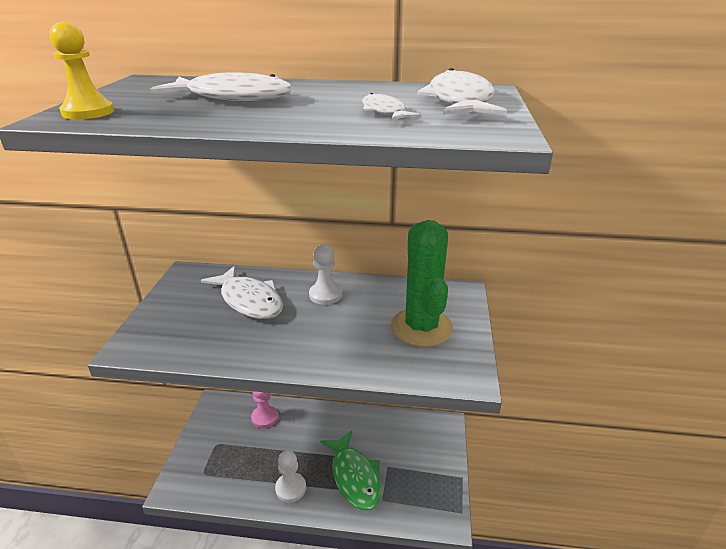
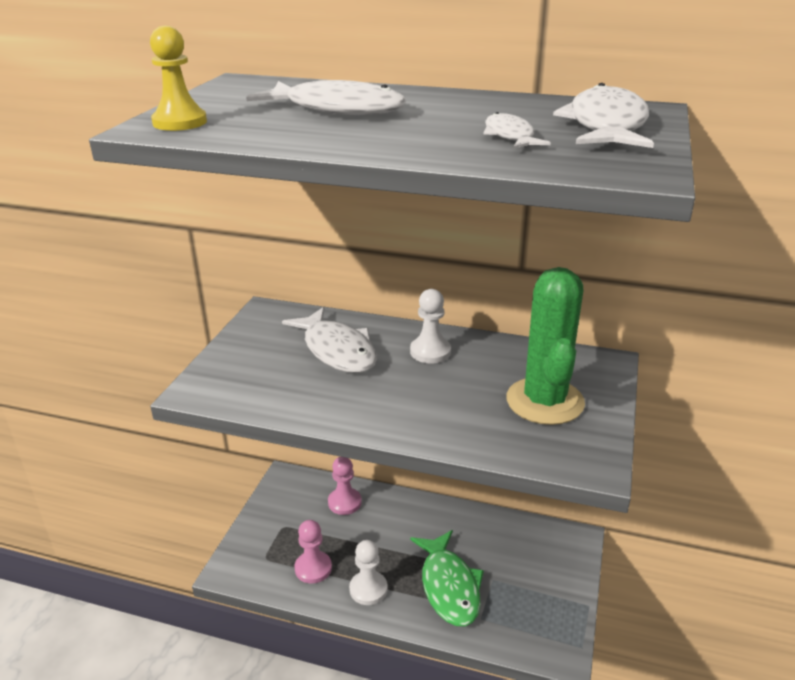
camera: 10 degrees right, 0 degrees up
(244, 476) = (313, 568): none -> pink pawn

